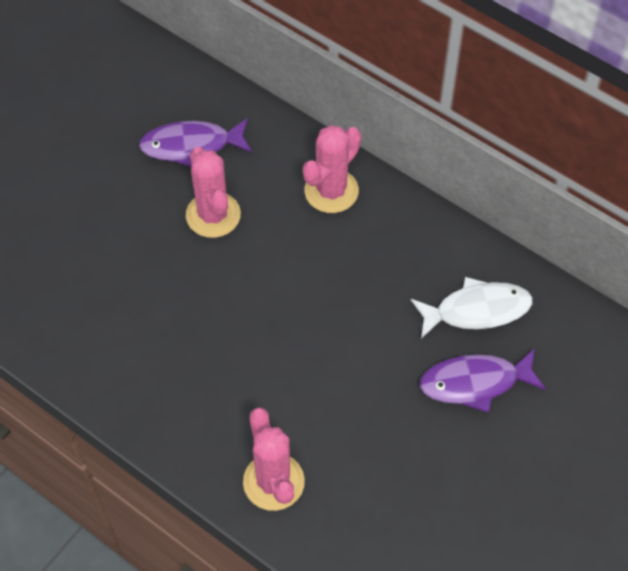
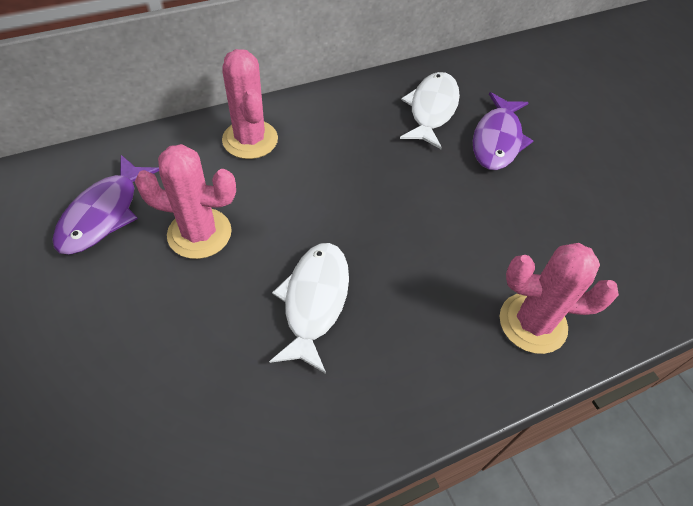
camera: 65 degrees left, 5 degrees down
(201, 322) = (314, 301): none -> white fish

